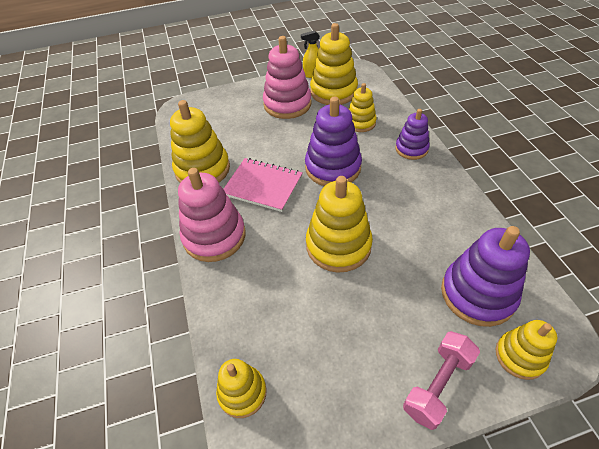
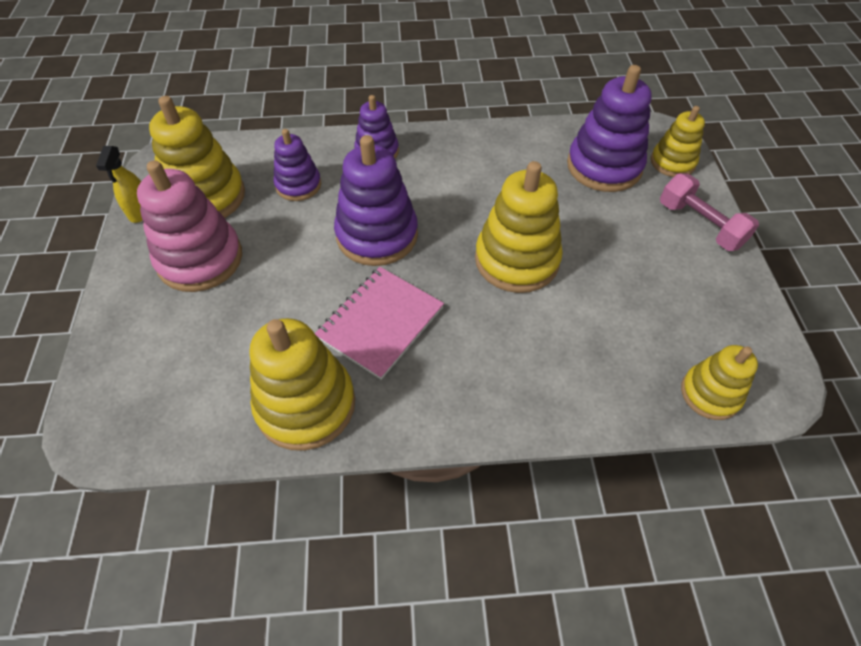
camera: 80 degrees left, 5 degrees up
(214, 236) = (464, 400): pink stacking toy -> none
(360, 123) = (298, 185): yellow stacking toy -> purple stacking toy

